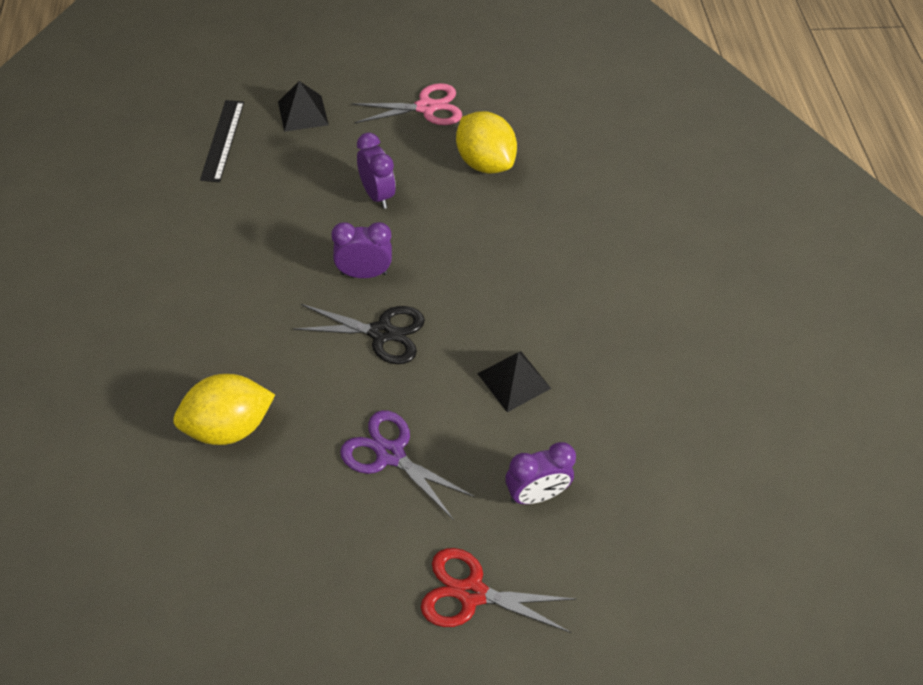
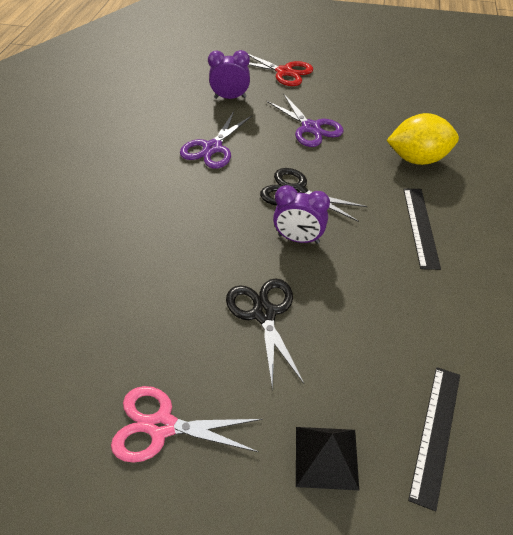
camera: 160 degrees left, 5 degrees down
(228, 318) = (420, 227): none -> black ruler
(377, 195) = (264, 313): purple clock -> black scissors
(484, 163) = (135, 327): yellow lemon -> none
(514, 380) = (212, 148): black pyramid -> purple scissors

